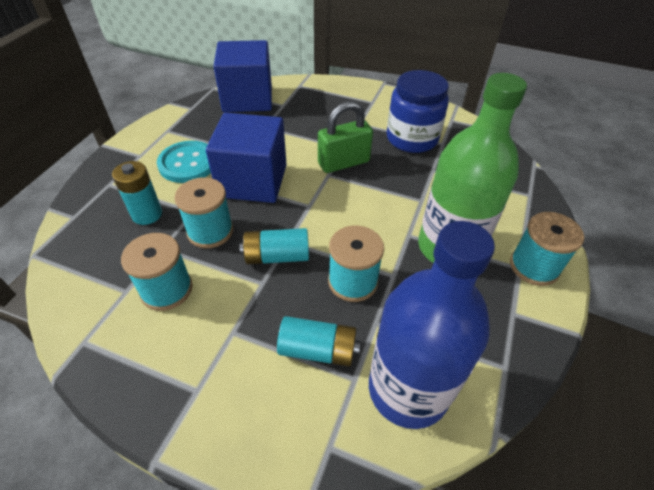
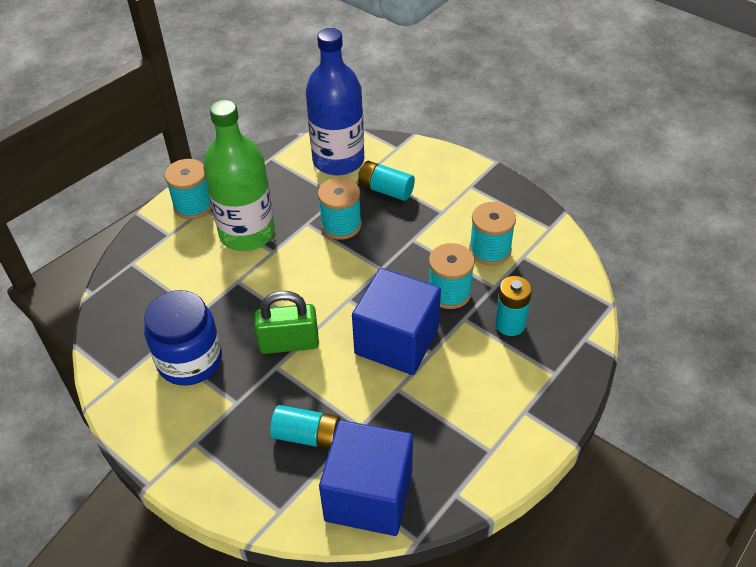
camera: 160 degrees left, 0 degrees up
(188, 163) = (466, 383): turquoise button -> none
(277, 256) = (395, 257): turquoise battery -> turquoise battery (307, 435)

